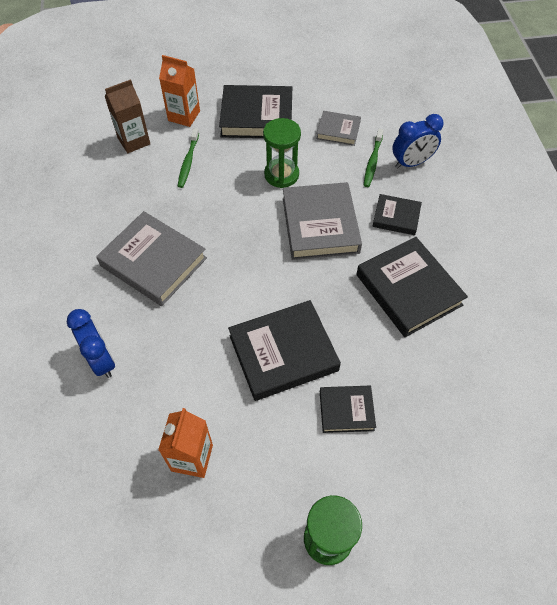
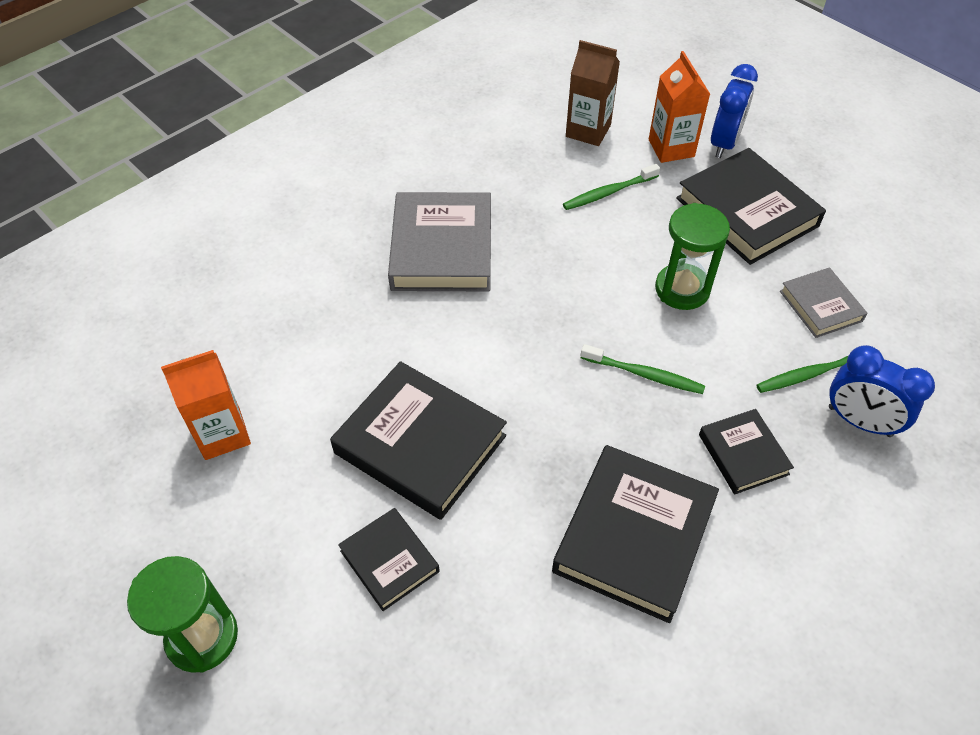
camera: 55 degrees right, 5 degrees down
(101, 360) = (285, 282): blue clock -> blue clock (724, 143)
(320, 225) = (644, 374): grey book -> green toothbrush

